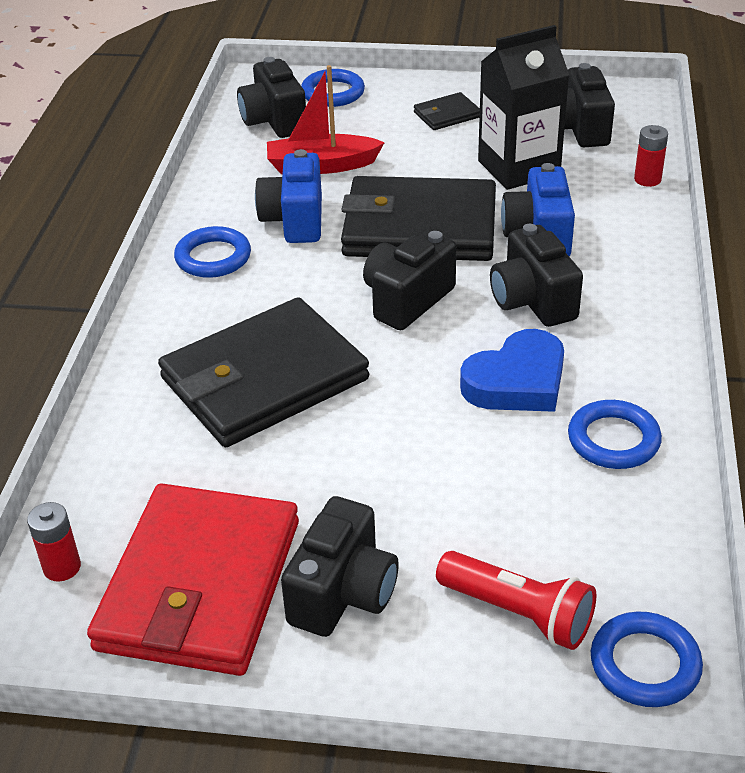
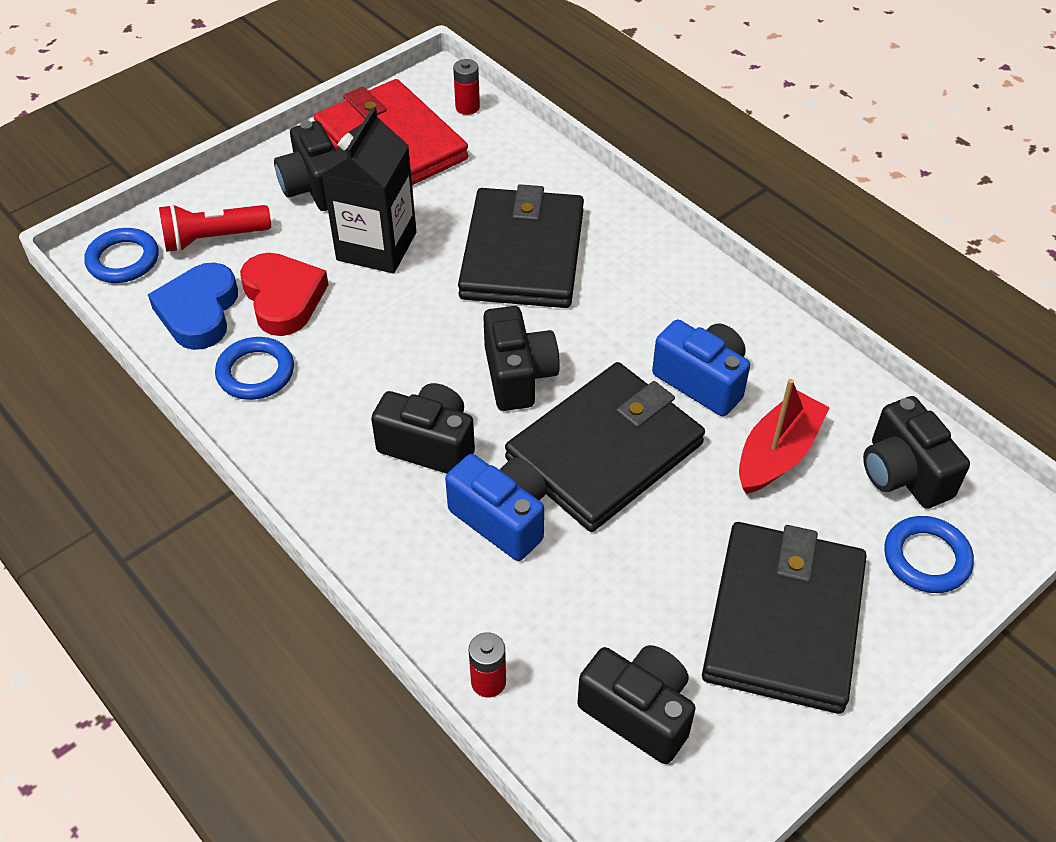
camera: 130 degrees right, 10 degrees up
(213, 257) = (699, 306): blue ring -> none
(274, 121) = (903, 473): black camera -> black camera turned 135 degrees counterclockwise
(447, 115) = (783, 620): black wallet -> black wallet, size x2.35
(516, 490) = (283, 298): none -> red heart
(517, 381) = (363, 369): blue heart -> blue heart (199, 311)
(518, 168) = (620, 595): black carton -> black carton (376, 246)

